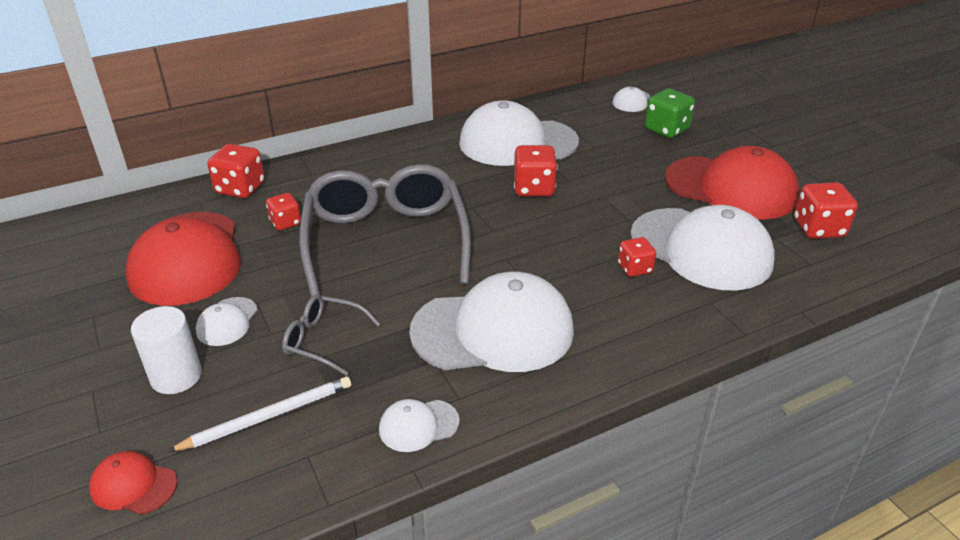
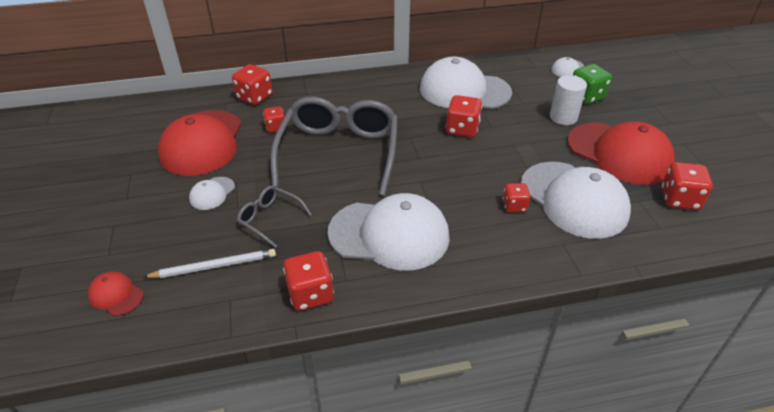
camera: 15 degrees right, 5 degrees up
(176, 376) = (167, 226): white cylinder -> white cylinder (563, 117)
(418, 425) = (310, 294): white cap -> red dice

